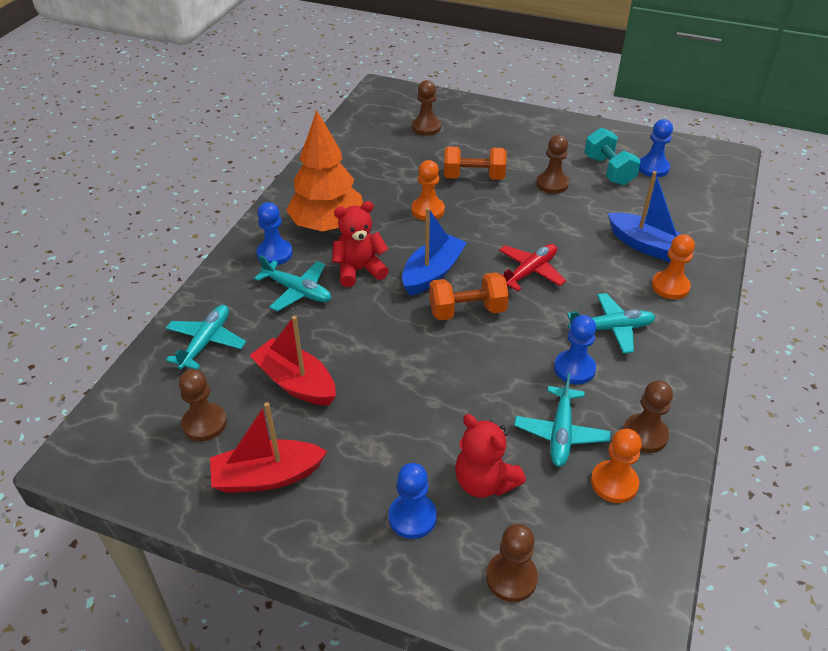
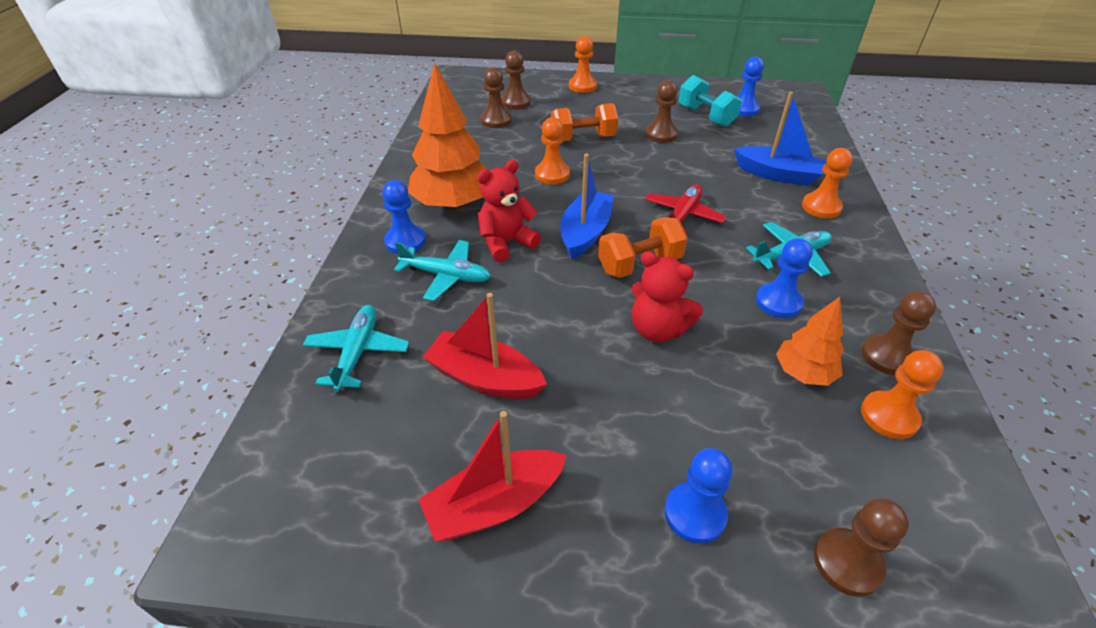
camera: 15 degrees left, 0 degrees up
(204, 423) = (389, 453): brown pawn -> brown pawn (496, 120)
(484, 482) = (754, 448): red teddy bear -> red teddy bear (657, 329)
(499, 118) = (582, 86): none -> orange pawn
(561, 433) = (803, 373): turquoise plane -> orange tree

